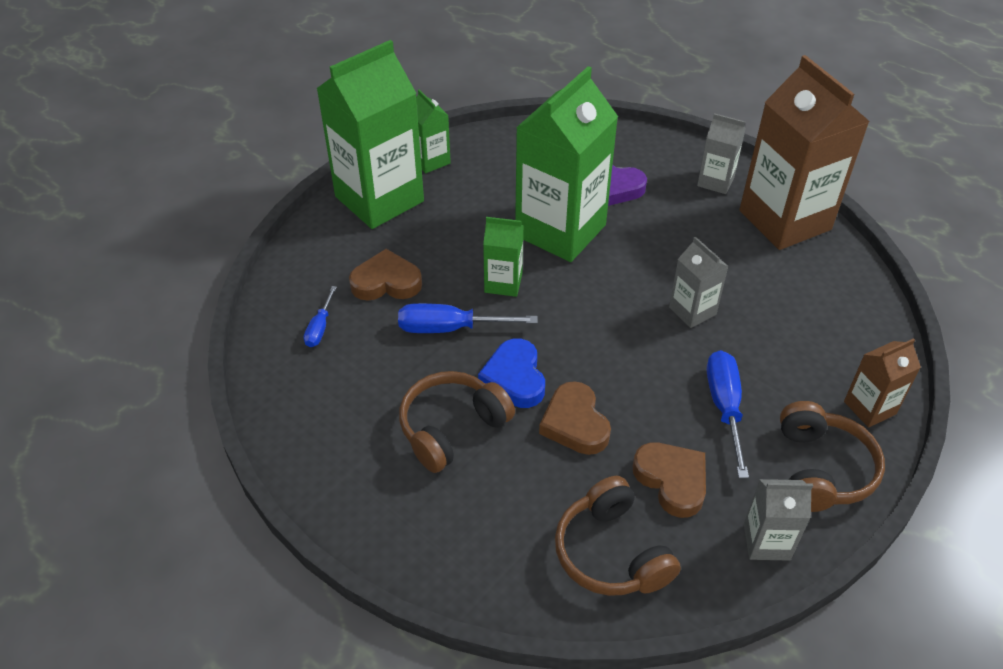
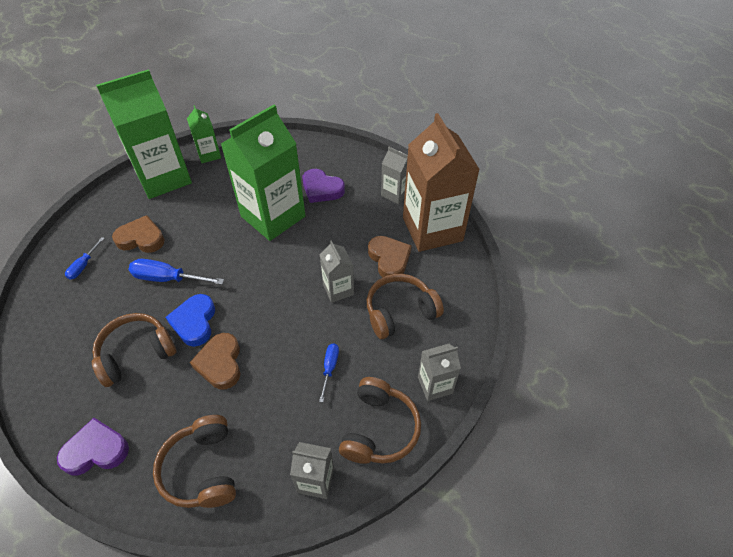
camera: 10 degrees right, 5 degrees up
(456, 554) = (96, 450): none -> purple heart
(503, 283) = (218, 250): green carton -> none
(672, 480) = (268, 419): brown heart -> brown heart (389, 259)
(724, 408) = (329, 368): blue screwdriver -> blue screwdriver, size x0.58
(786, 327) = (400, 312): none -> brown headphones
(870, 407) = (435, 385): brown carton -> grey carton

